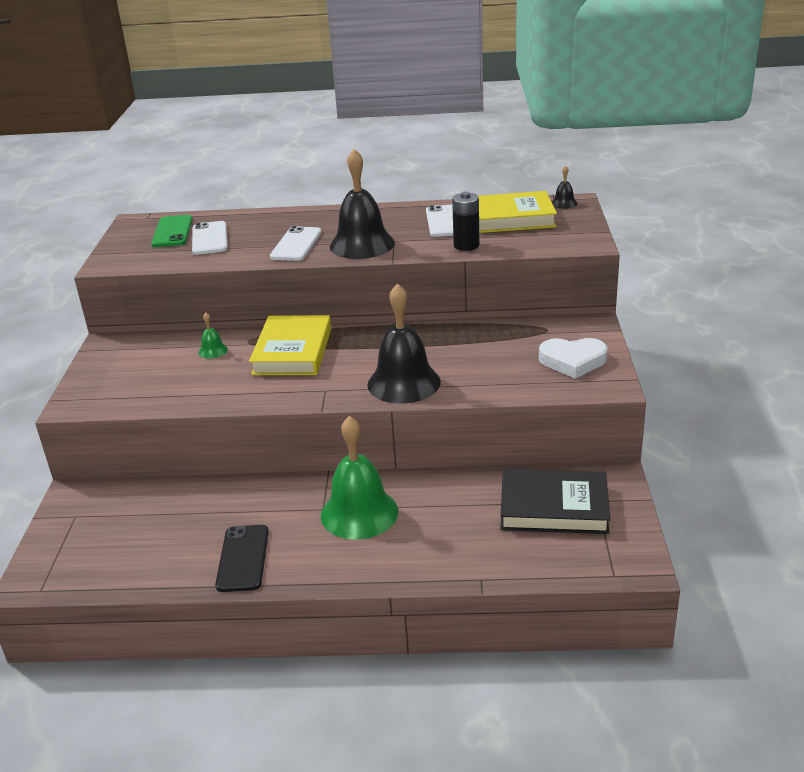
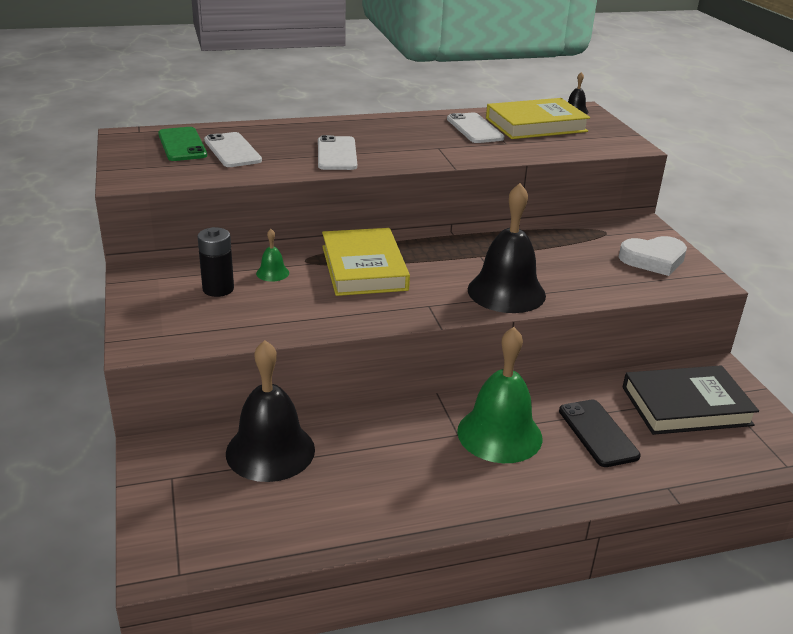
camera: 20 degrees left, 0 degrees up
(243, 558) = (405, 500): black phone -> black phone (598, 433)
(362, 244) = (408, 152): black bell -> black bell (270, 451)
(466, 245) = (516, 150): black battery -> black battery (218, 289)

